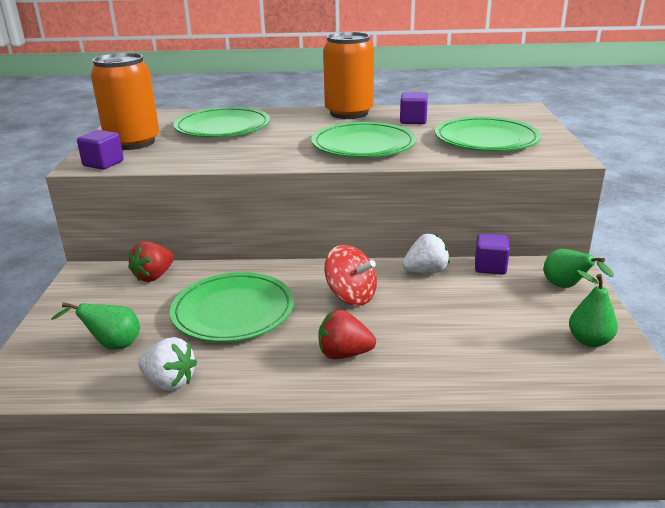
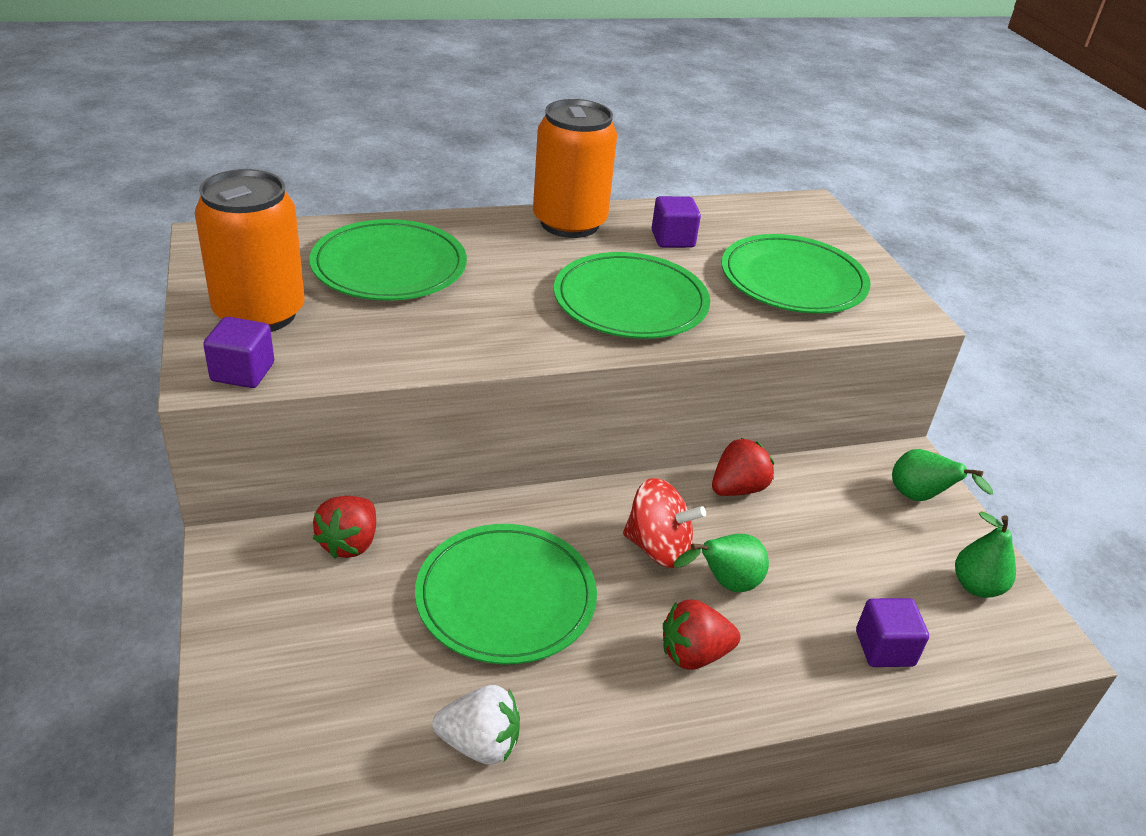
camera: 20 degrees left, 10 degrees up
(112, 345) = (357, 690): green pear -> green pear (725, 584)
(425, 271) = (737, 488): white strawberry -> red strawberry
(490, 267) = (816, 471): purple cube -> purple cube (884, 648)

